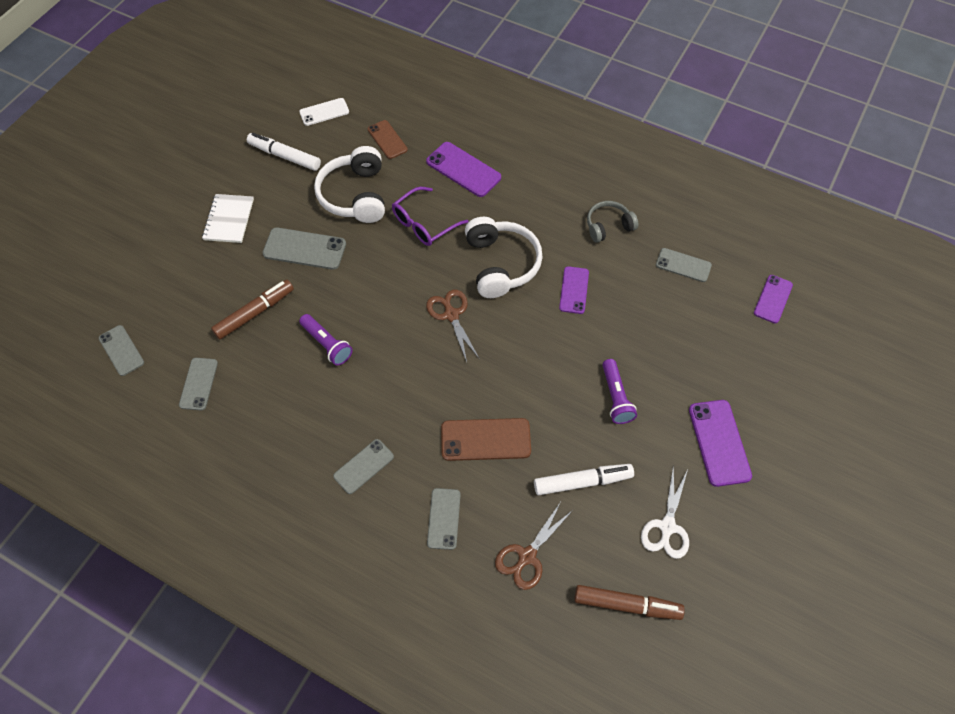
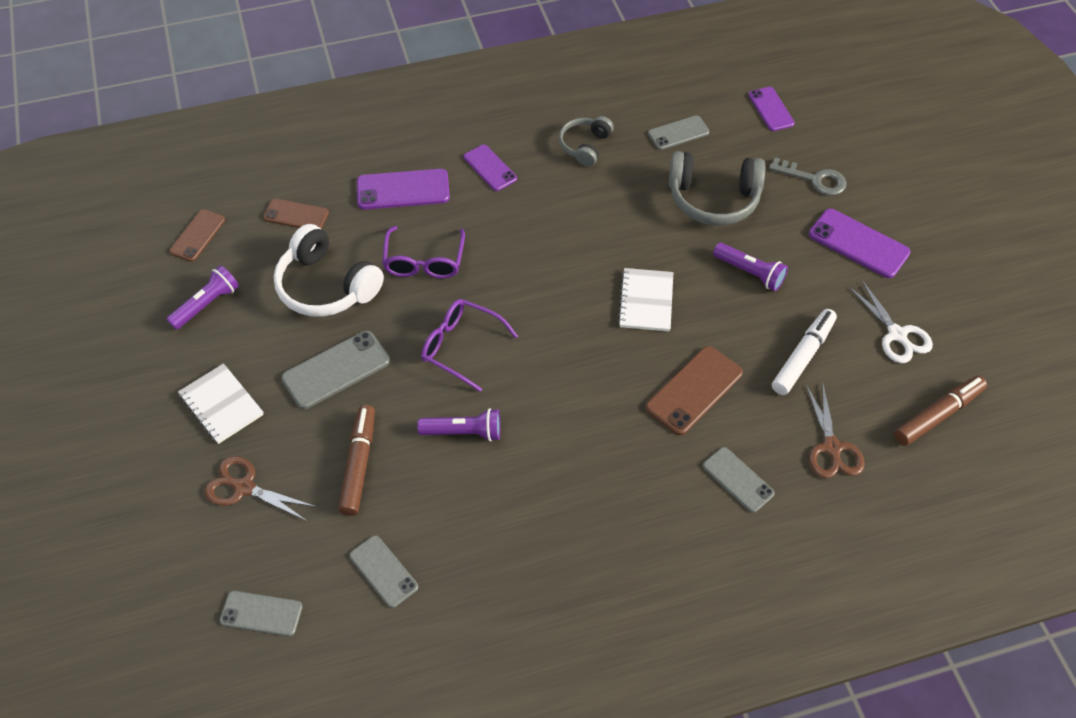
camera: 45 degrees left, 5 degrees down
(284, 156) = (207, 304): white marker -> purple flashlight
(324, 112) = (197, 235): white phone -> brown phone
(363, 466) = (624, 501): grey phone -> none
(384, 292) = (461, 347): none -> purple glasses
(451, 315) = (543, 317): brown scissors -> brown scissors (244, 487)
(501, 264) = (534, 243): white headphones -> none
(525, 358) = (646, 301): none -> white notebook
(574, 290) = (619, 217): purple phone -> purple phone (490, 168)
(652, 328) = (713, 199): none -> grey headphones
(743, 372) = (814, 179): none -> grey key

